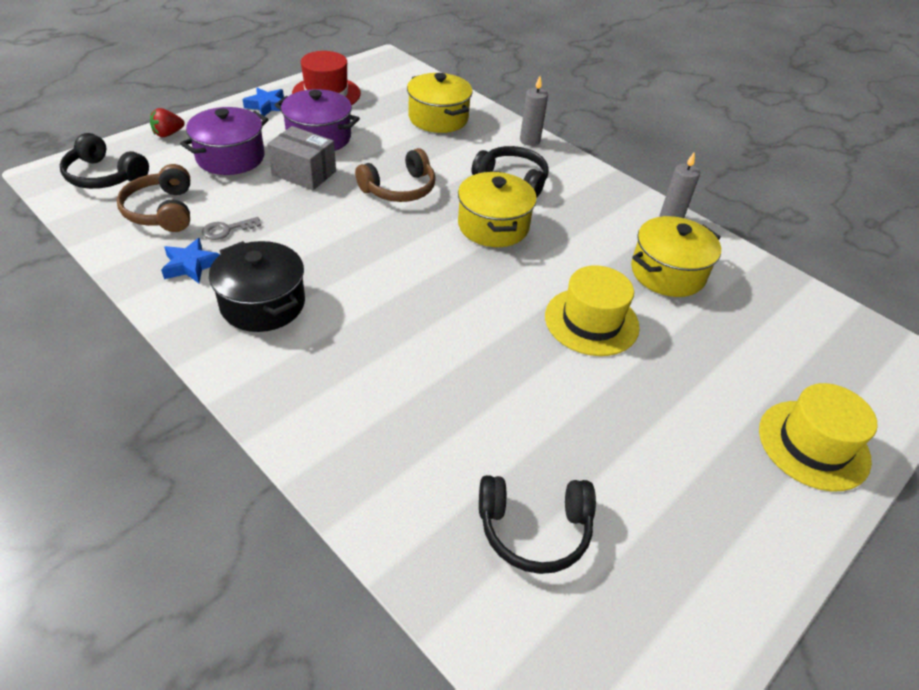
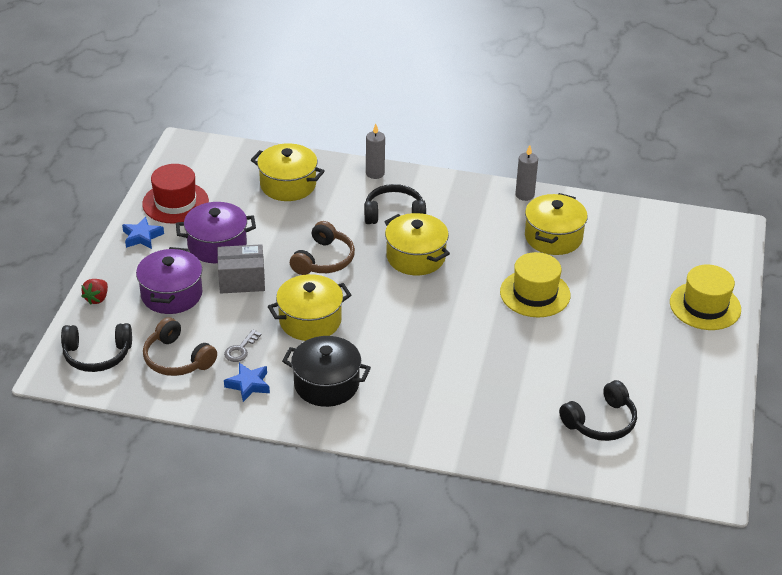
camera: 30 degrees left, 5 degrees down
(322, 235) = (310, 321): none -> yellow pot

